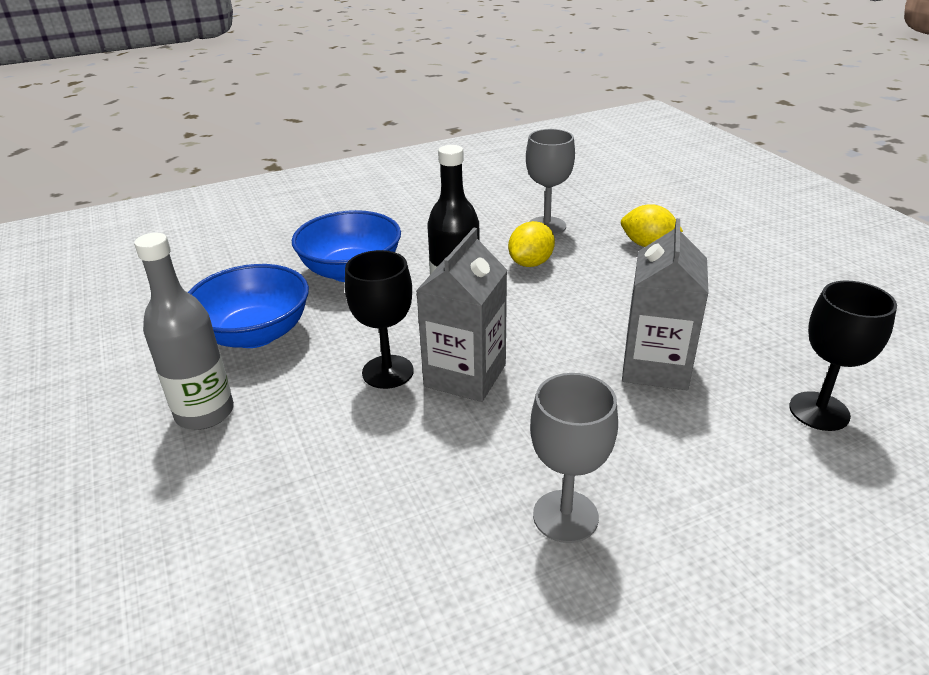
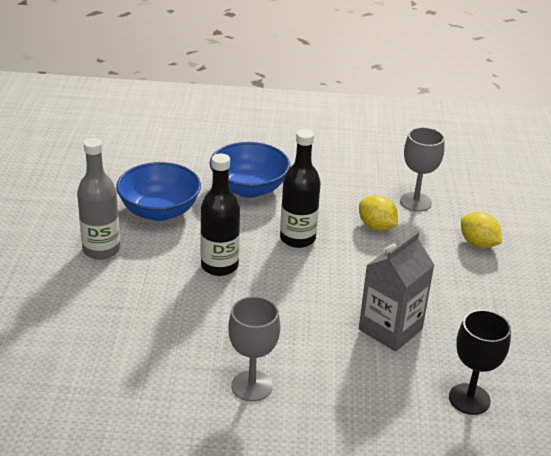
camera: 25 degrees right, 0 degrees up
(388, 372) = (219, 266): black goblet -> black bottle
(465, 375) = (264, 286): grey carton -> none
(531, 263) = (376, 227): yellow lemon -> yellow lemon turned 75 degrees clockwise

